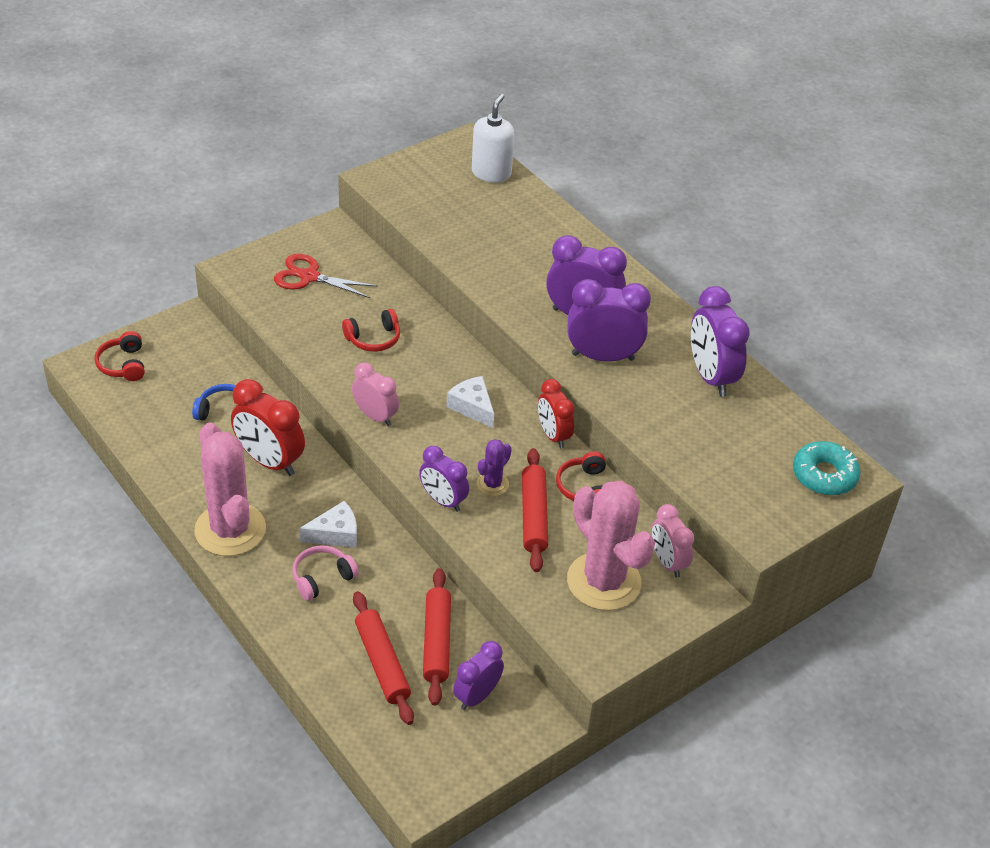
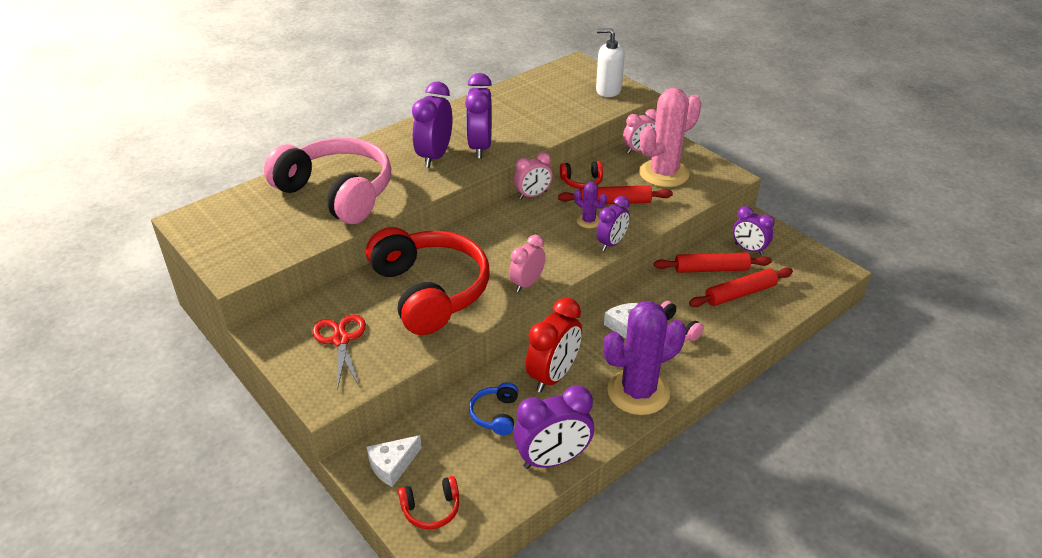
camera: 90 degrees left, 5 degrees down
(230, 530) = (638, 392): pink cactus -> purple cactus
(309, 277) = (341, 340): red scissors -> red scissors turned 150 degrees clockwise
(373, 339) = (430, 291): red headphones -> red headphones, size x2.47
(472, 407) = (508, 233): white cheese -> white cheese (392, 465)
(491, 173) = (238, 204): white soap dispenser -> white soap dispenser (608, 90)
(507, 240) = (337, 193): none -> pink headphones
(553, 435) = (532, 195): red clock -> pink clock
(711, 377) = (495, 106): purple clock -> purple clock (553, 459)
(824, 475) = (578, 72): turquoise donut -> none

